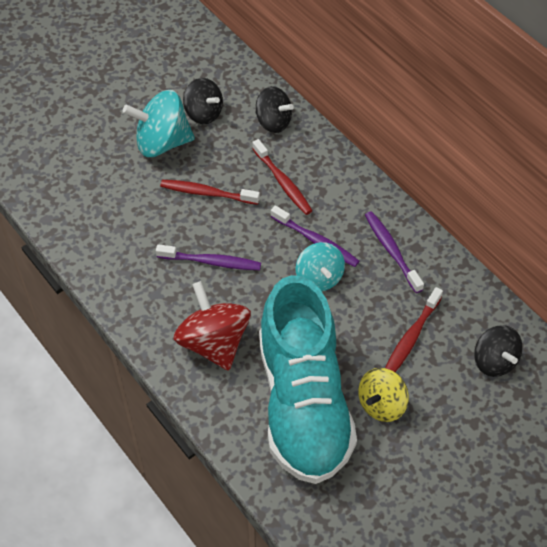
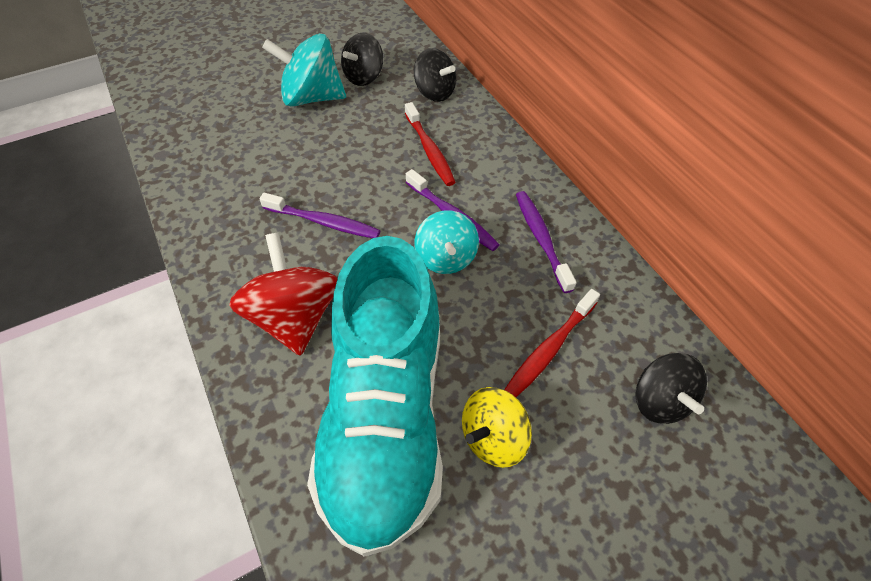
camera: 10 degrees right, 0 degrees up
(203, 113) = (364, 77): black spinning top -> black spinning top turned 75 degrees clockwise
(207, 193) = (343, 150): red toothbrush -> none

